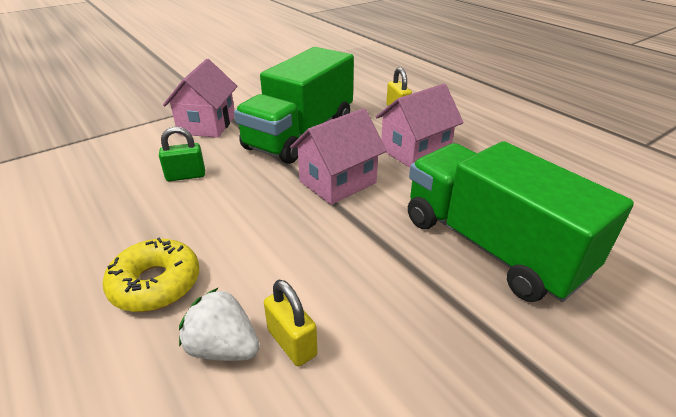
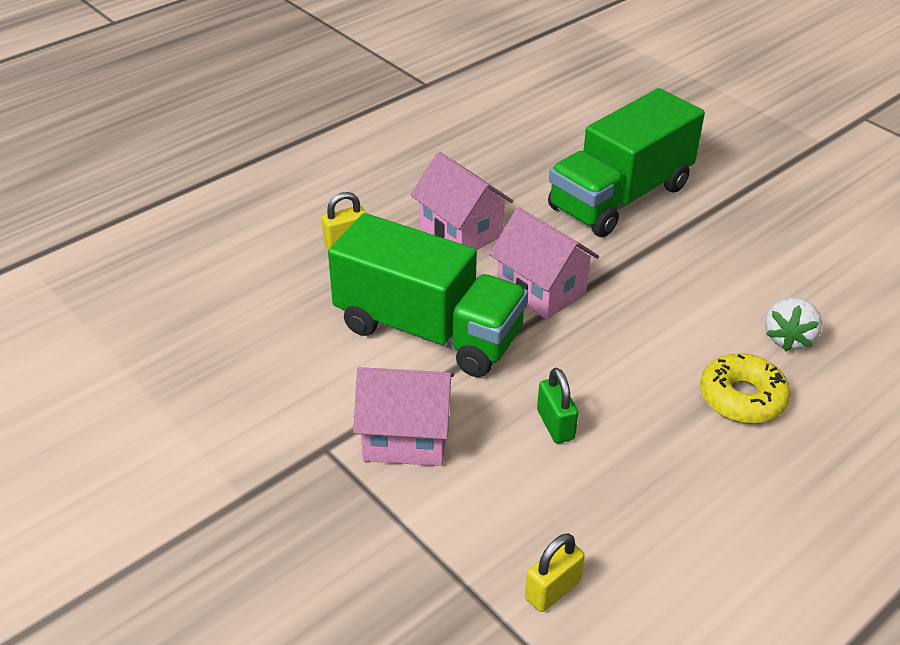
camera: 95 degrees left, 5 degrees up
(292, 342) = (767, 302): yellow padlock -> yellow padlock (552, 590)

